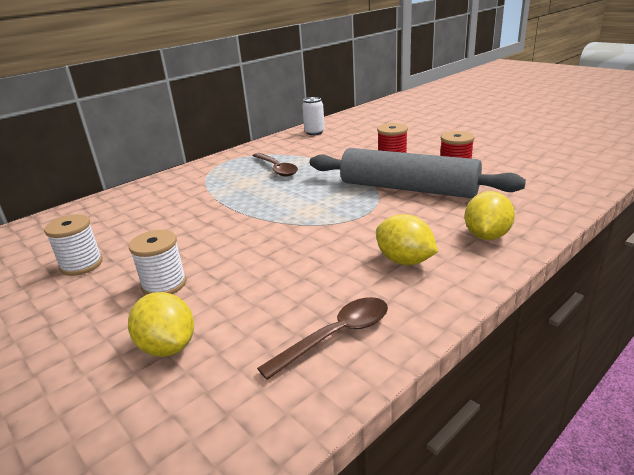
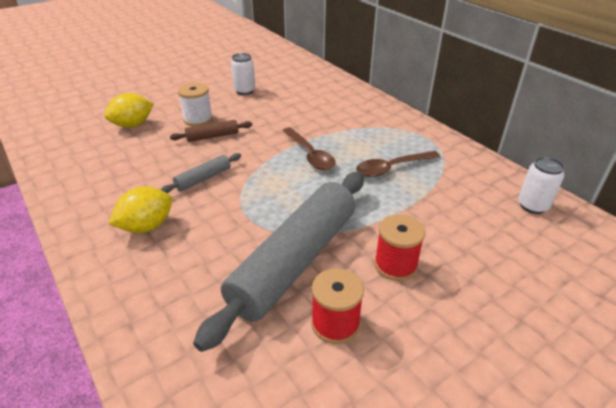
camera: 95 degrees right, 10 degrees up
(81, 265) = (244, 91): white spool -> white can
(215, 262) = (212, 136): none -> brown rolling pin
(310, 248) = (203, 179): none -> grey rolling pin
(336, 336) = (88, 180): brown spoon -> brown spoon (310, 154)
(486, 236) = (147, 295): yellow lemon -> none

